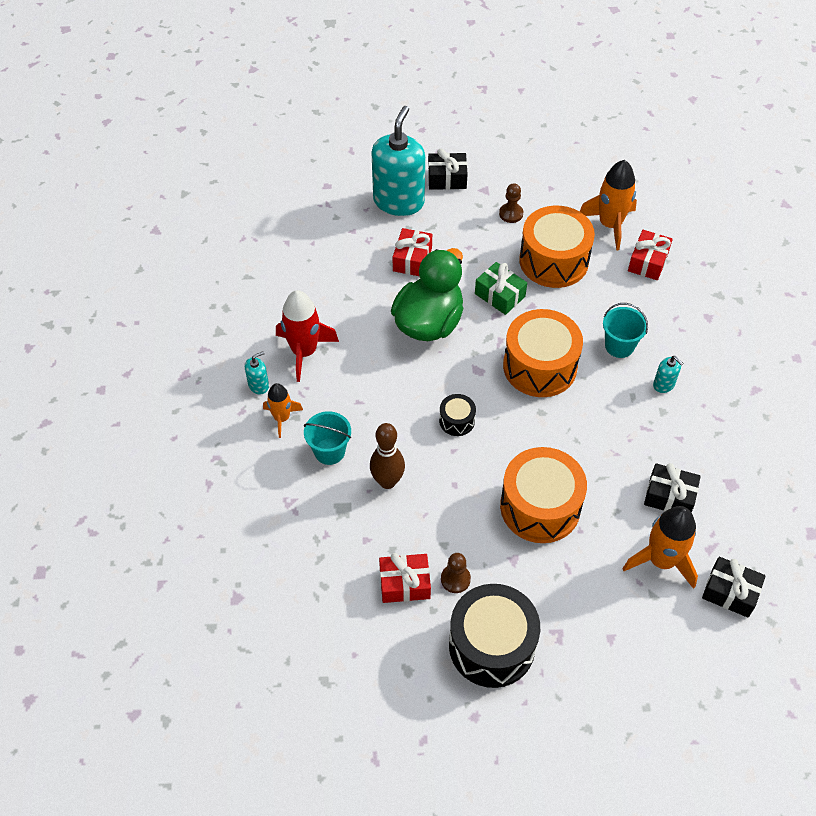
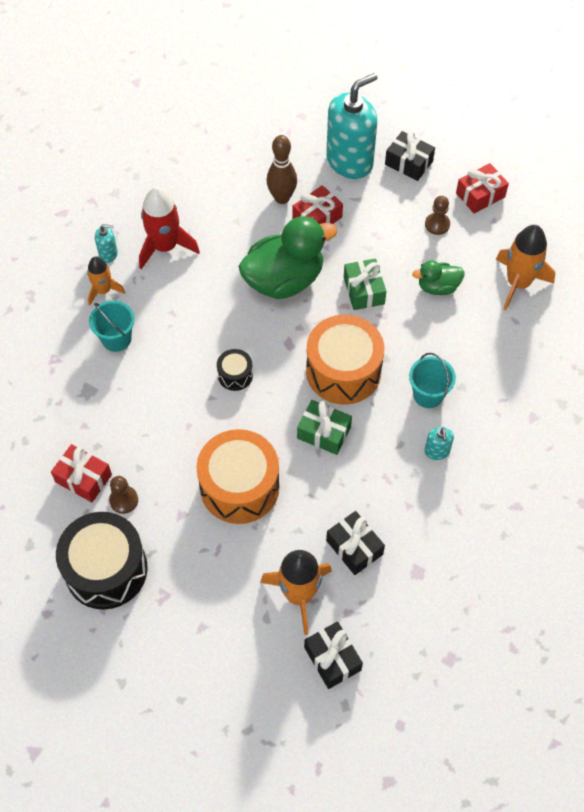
camera: 35 degrees right, 5 degrees up
(387, 481) = (139, 390): brown bowling pin -> brown bowling pin (282, 198)
(553, 261) = (437, 287): orange drum -> green duck
(567, 423) = (324, 432): none -> green gift
(648, 262) = (522, 336): red gift -> red gift (480, 195)

